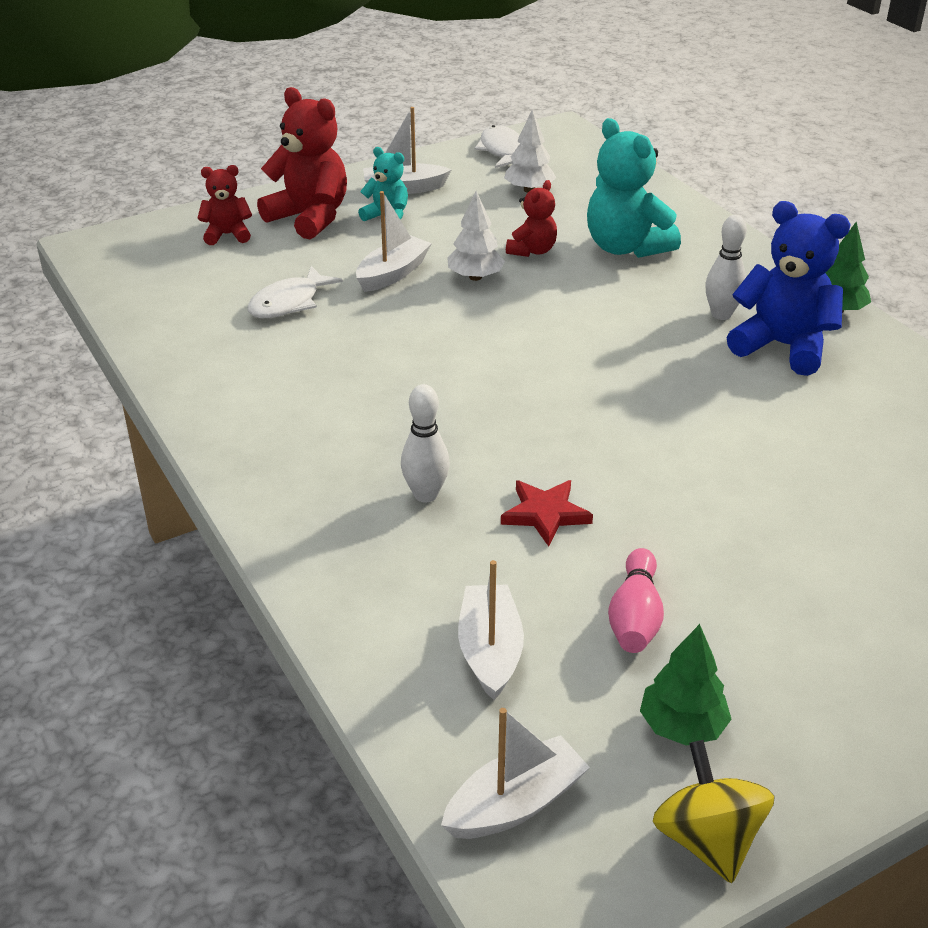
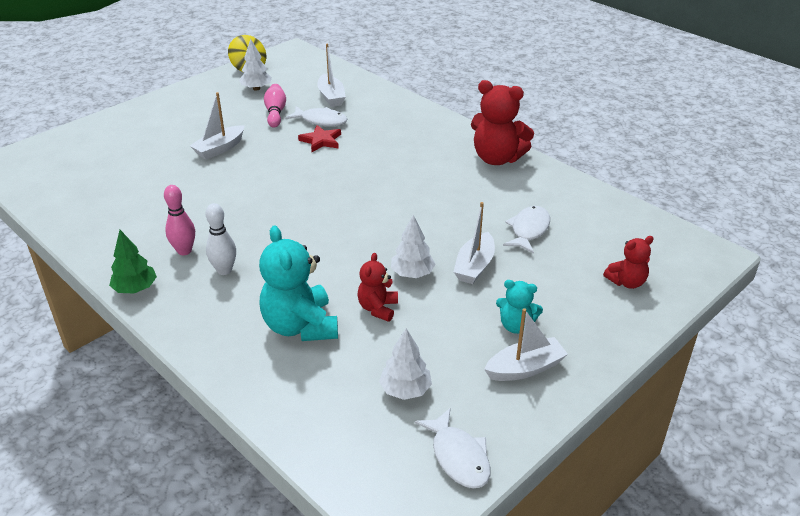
camera: 165 degrees right, 0 degrees up
(309, 218) = (579, 313): red teddy bear -> red teddy bear (497, 158)
(425, 494) = (381, 140): white bowling pin -> none
(515, 804) = (311, 67): white boat -> white boat (219, 149)
(534, 572) = (321, 121): none -> white fish
(626, 247) = (300, 326): turquoise teddy bear -> turquoise teddy bear turned 150 degrees counterclockwise
(682, 726) = (256, 88): green tree -> white tree
(783, 346) = (184, 251): blue teddy bear -> pink bowling pin

